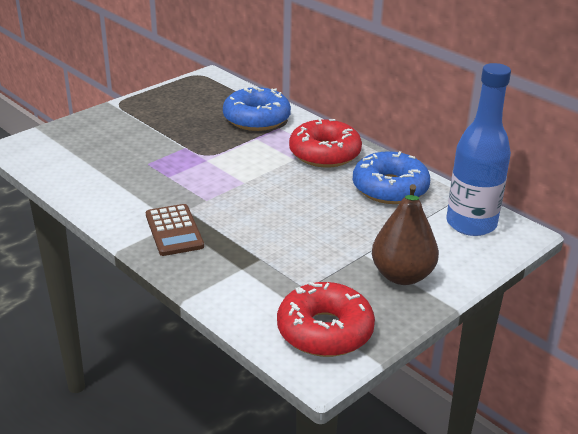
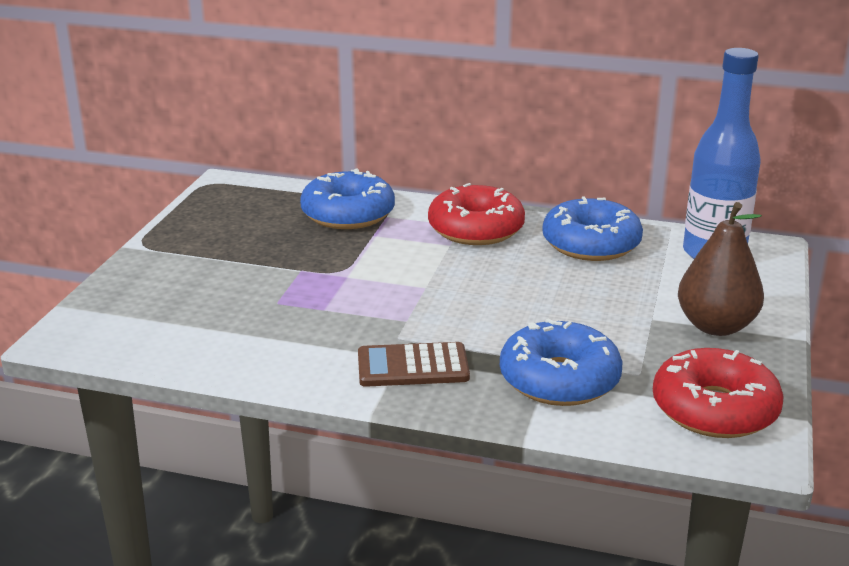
camera: 30 degrees left, 5 degrees down
(174, 231) = (413, 366): brown calculator -> brown calculator turned 135 degrees clockwise
(250, 272) = (559, 379): none -> blue donut

